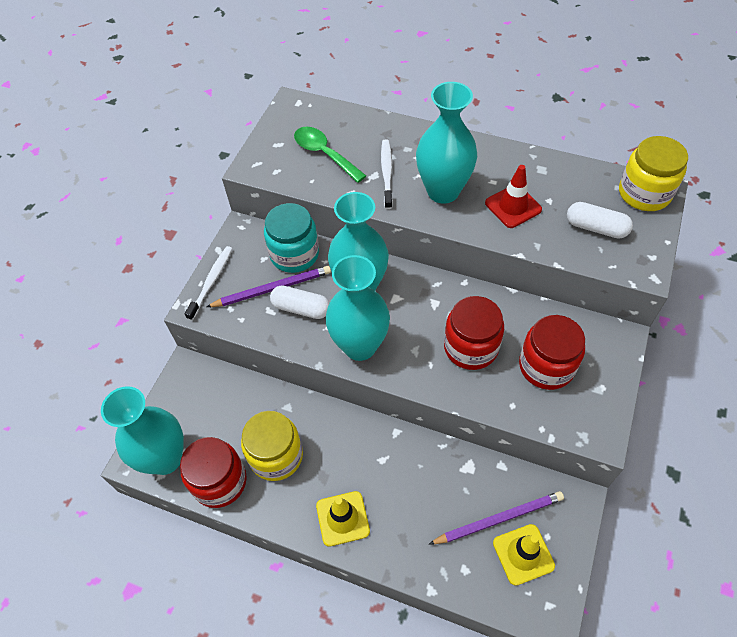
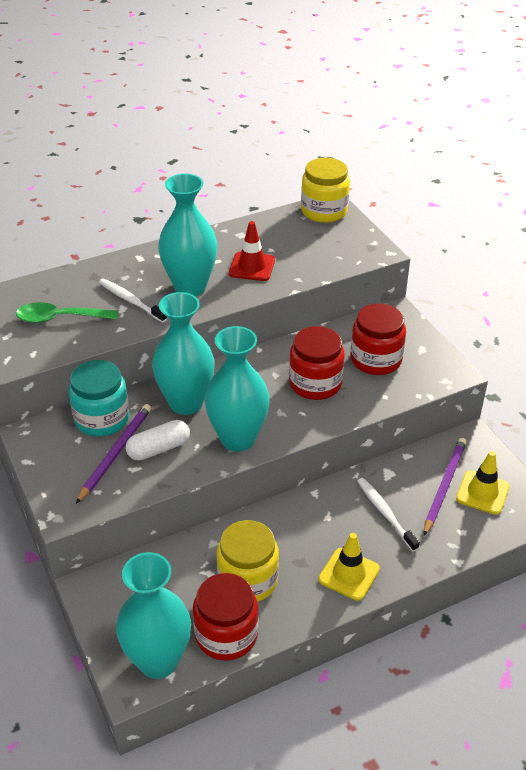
camera: 50 degrees left, 15 degrees down
(211, 282) = (53, 486): white toothbrush -> white toothbrush (385, 513)
(596, 228) = (321, 247): white capsule -> none

